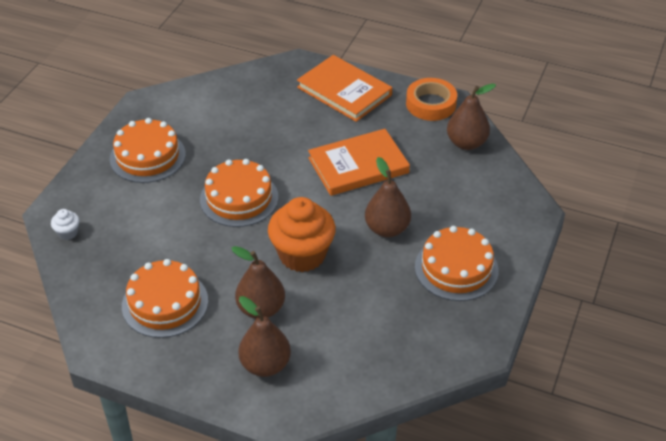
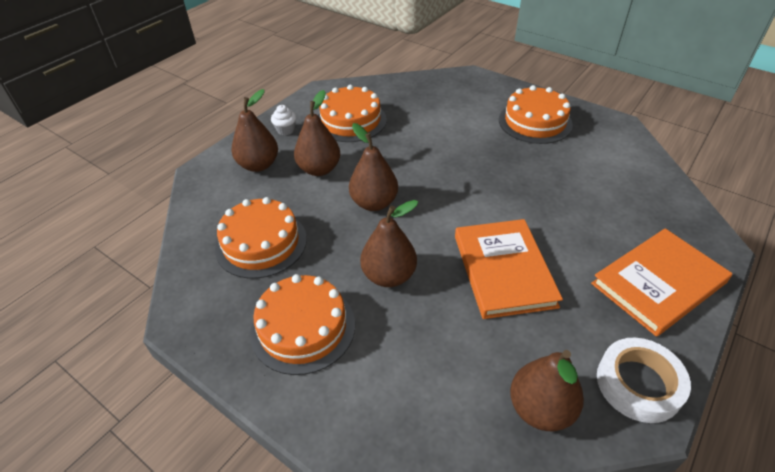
camera: 105 degrees right, 0 degrees up
(68, 233) = (445, 81): white cupcake -> white cupcake (285, 130)
(239, 198) = (465, 171): orange cake -> orange cake (261, 243)
(302, 255) = (374, 203): orange cupcake -> brown pear
(431, 104) = (638, 384): orange tape -> white tape

